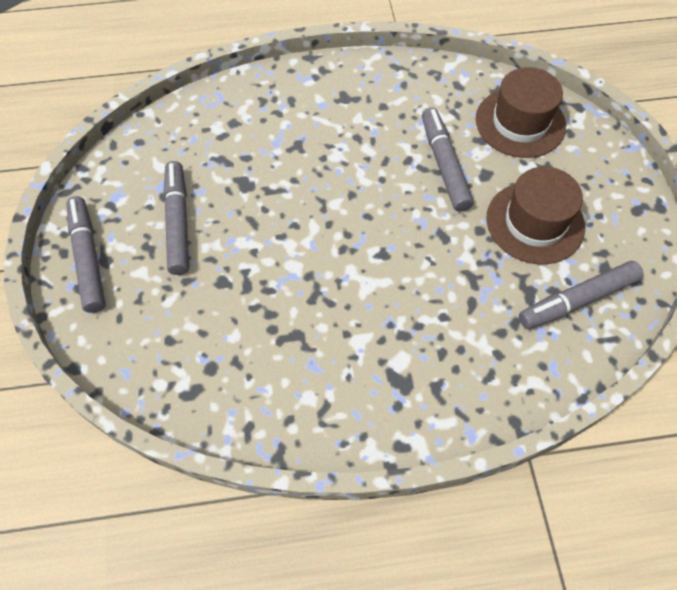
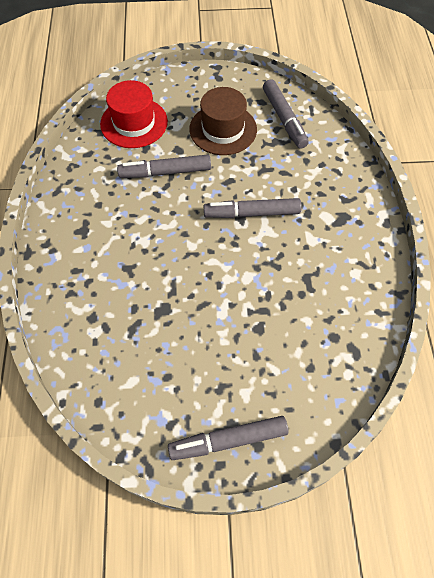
camera: 85 degrees left, 0 degrees up
(178, 223) = (197, 363): grey marker -> grey marker (252, 213)
(520, 122) = (134, 123): brown hat -> red hat

